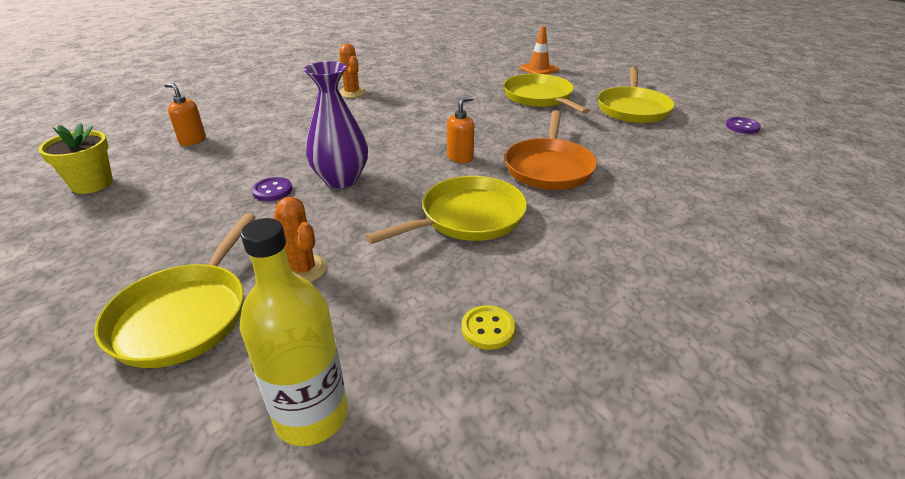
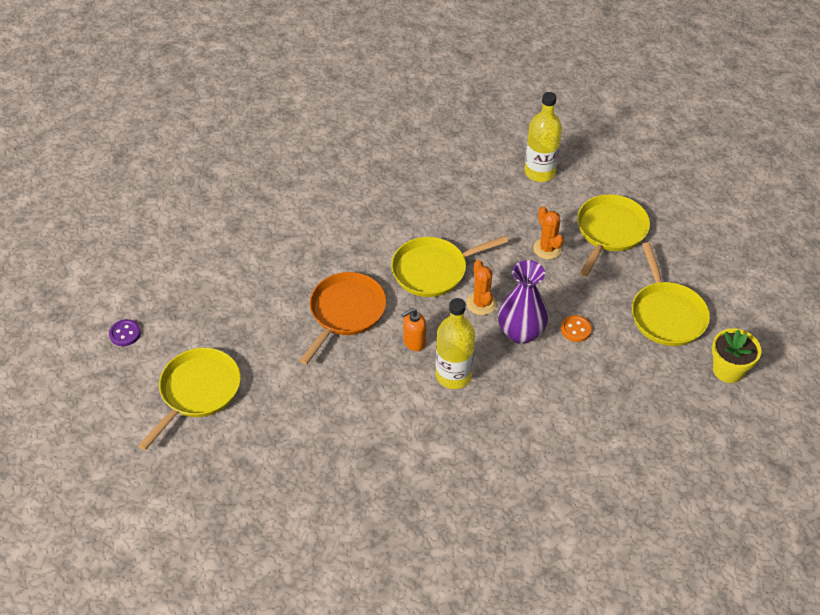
camera: 165 degrees left, 15 degrees up
(192, 141) = (666, 426): orange soap dispenser -> none
(272, 191) = (576, 329): purple button -> orange button
(352, 93) = (500, 506): orange cactus -> orange cactus (481, 303)
(409, 143) = (453, 375): none -> yellow bottle
(488, 329) = (451, 193): yellow button -> none
(539, 69) = (233, 527): orange traffic cone -> none
(539, 97) = (281, 440): yellow pan -> yellow pan (666, 314)

